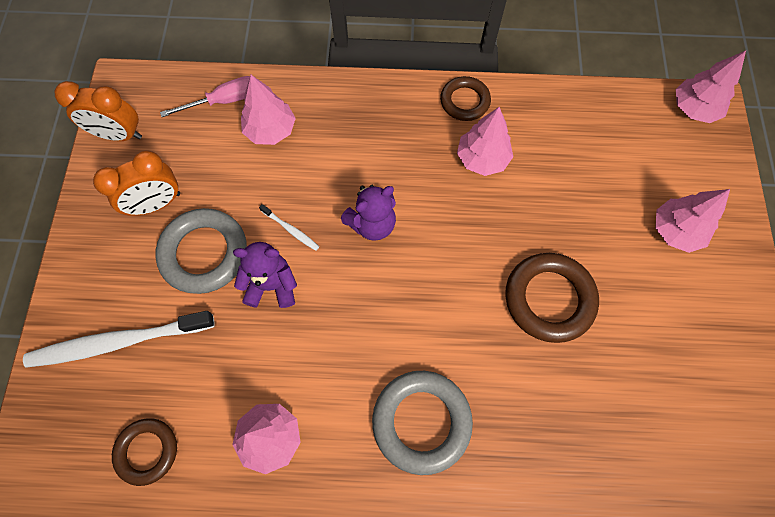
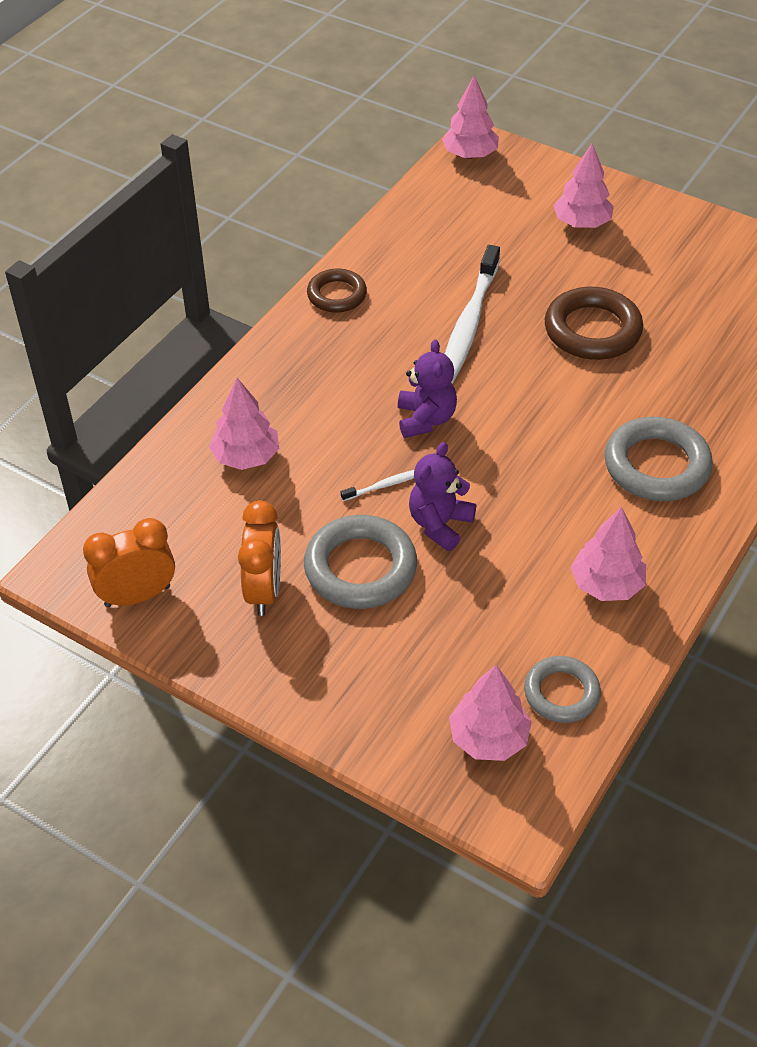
camera: 60 degrees left, 20 degrees down
(117, 342) = (417, 681): white toothbrush -> white toothbrush (468, 325)
(119, 135) = (137, 596): orange clock -> orange clock turned 150 degrees counterclockwise
(147, 451) = (561, 693): brown ring -> grey ring
(224, 101) = (172, 483): pink screwdriver -> none
(482, 159) = (413, 311): pink tree -> pink tree (489, 738)

